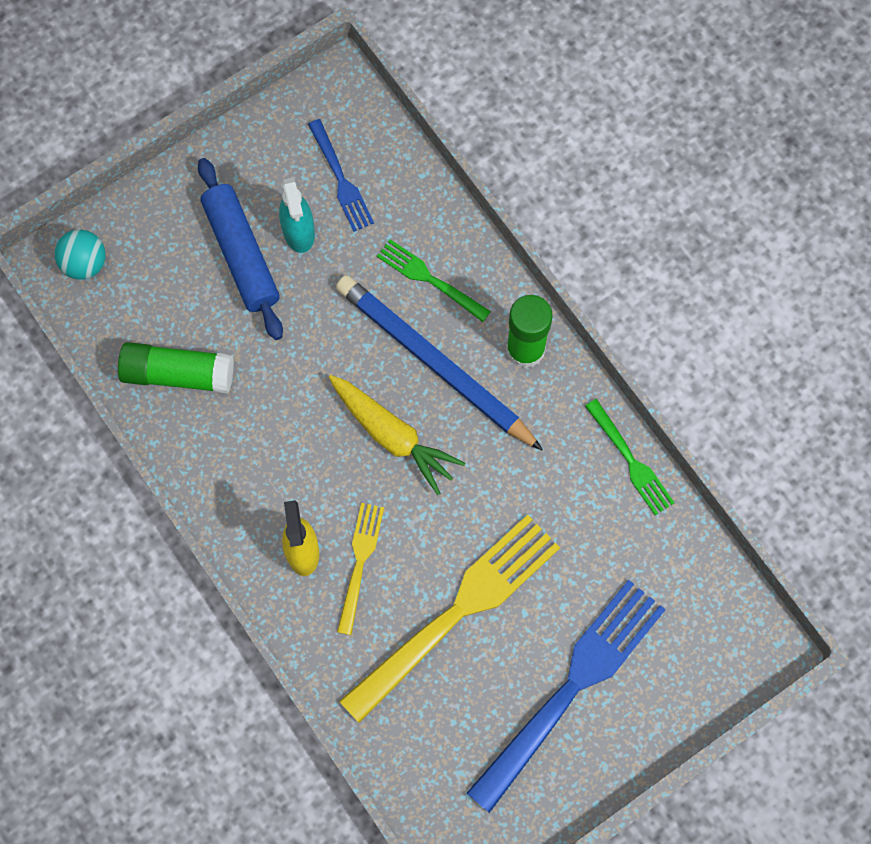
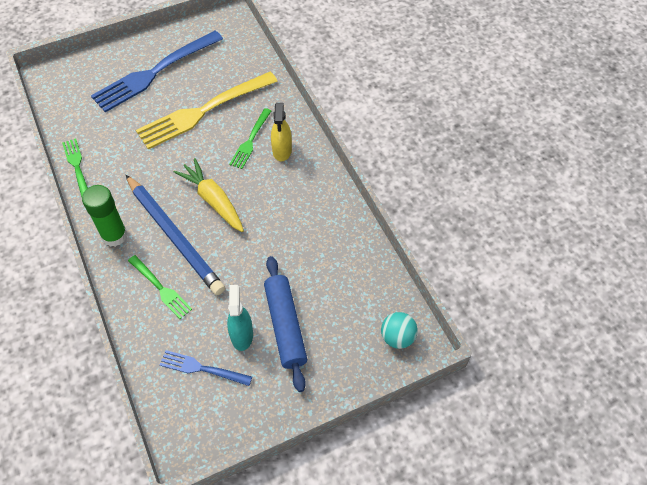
camera: 170 degrees left, 15 degrees down
(178, 374) = (341, 255): green glue stick -> none
(341, 179) = (202, 368): blue fork -> blue fork turned 60 degrees counterclockwise
(360, 563) = (250, 140): yellow fork -> green fork

